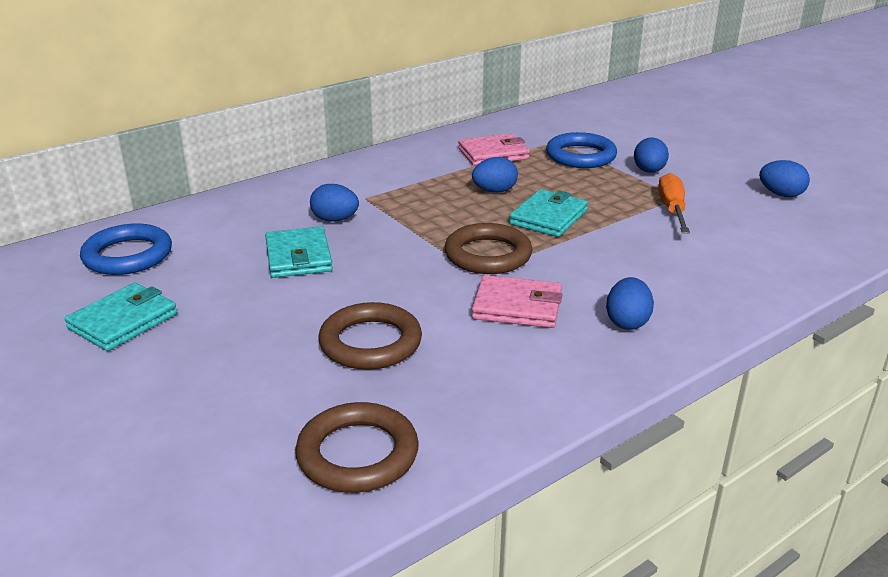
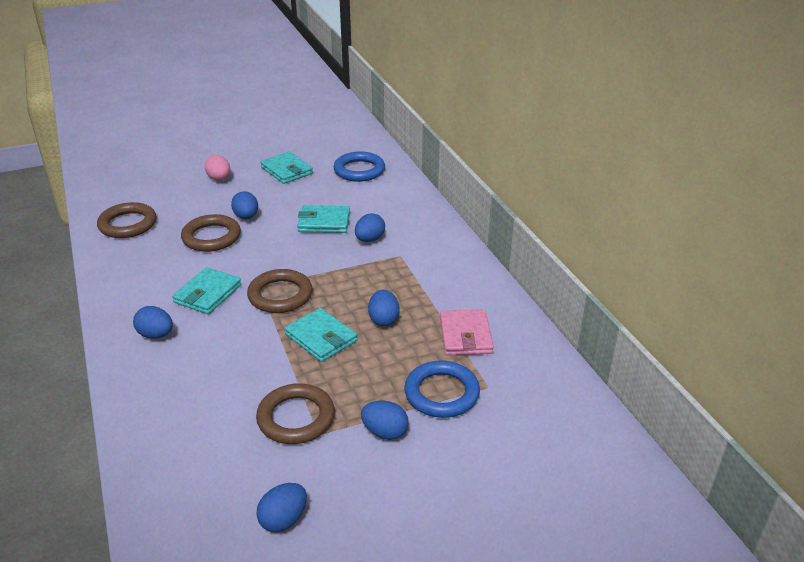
camera: 105 degrees right, 5 degrees up
(155, 390) = (219, 179): none -> pink egg
(297, 325) = (246, 217): none -> blue egg
(517, 307) = (208, 294): pink wallet -> turquoise wallet
(672, 209) = (296, 418): orange screwdriver -> brown ring

